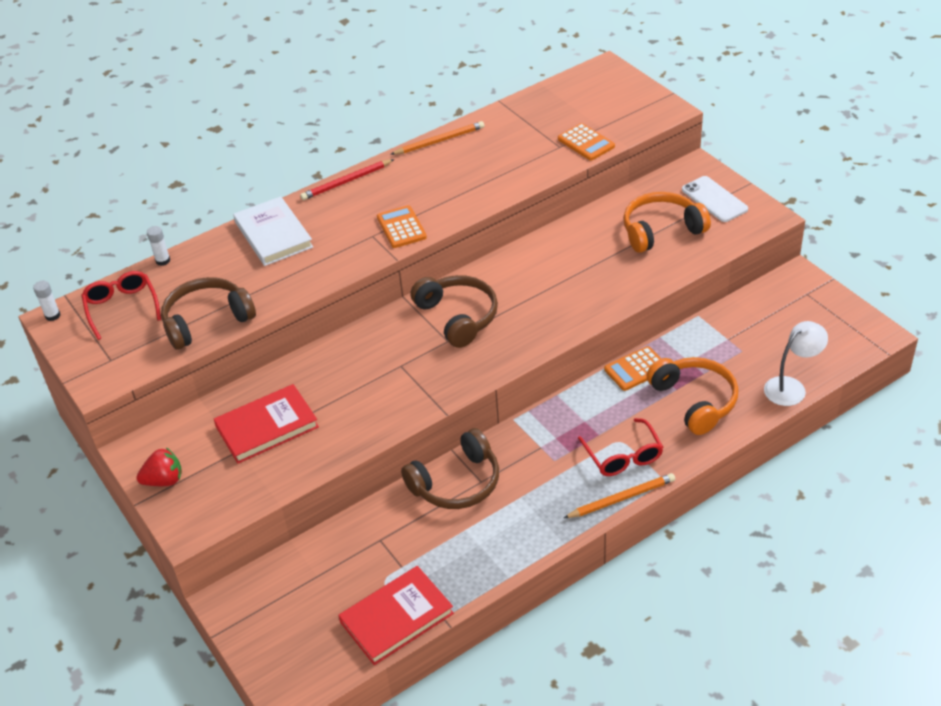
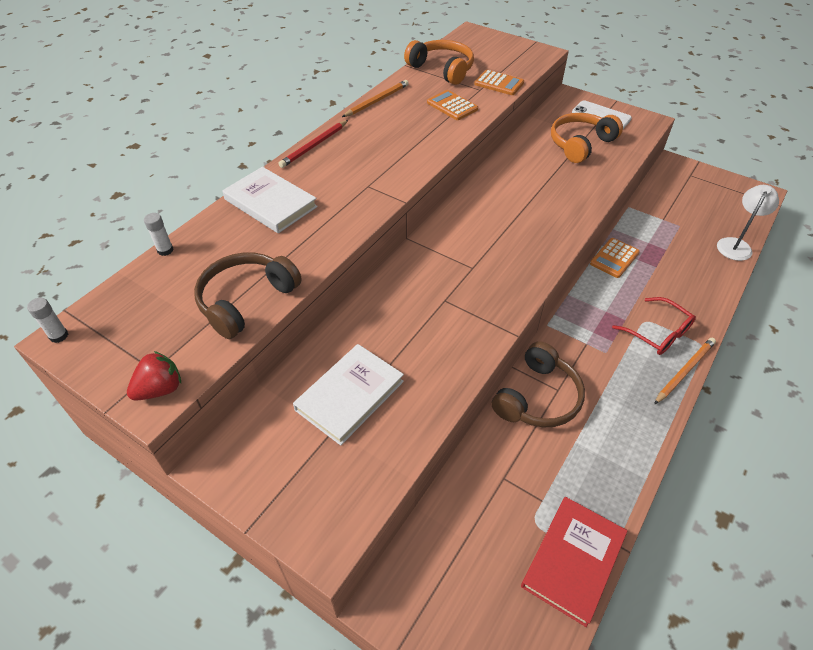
camera: 25 degrees left, 5 degrees up
(122, 308) = (141, 308): red glasses -> none
(164, 480) = (267, 490): red strawberry -> red strawberry (160, 389)
(267, 427) = (350, 395): red book -> white book
(401, 227) = (390, 174): orange calculator -> orange calculator (452, 106)
(457, 317) = (467, 245): brown headphones -> none
(694, 401) = (676, 273): orange headphones -> orange headphones (442, 69)

